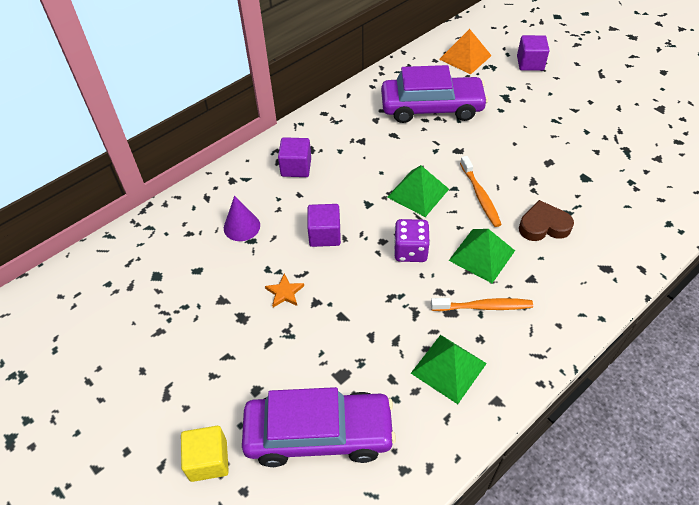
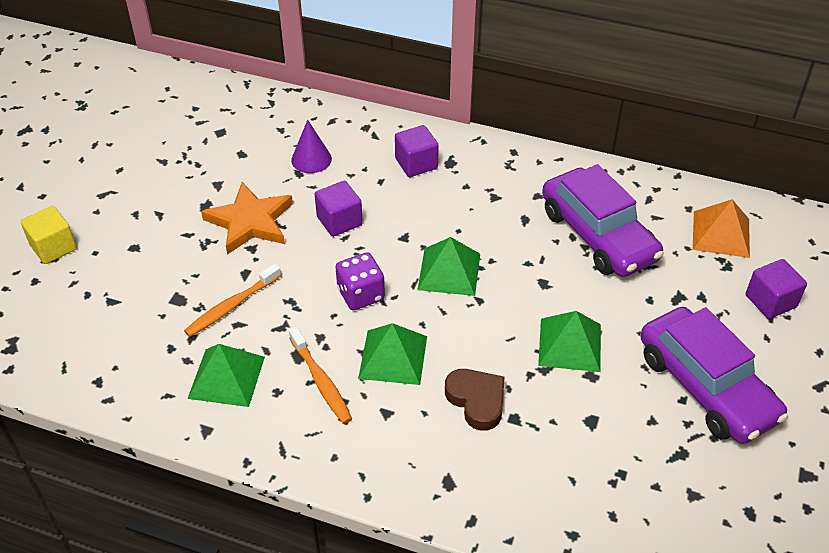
camera: 60 degrees right, 5 degrees down
(285, 292) = (250, 222): orange star -> orange star, size x2.16
(319, 434) = (108, 307): purple car -> purple car (706, 387)
(480, 196) = (483, 327): orange toothbrush -> orange toothbrush (232, 306)
(518, 161) = (570, 344): none -> green pyramid

